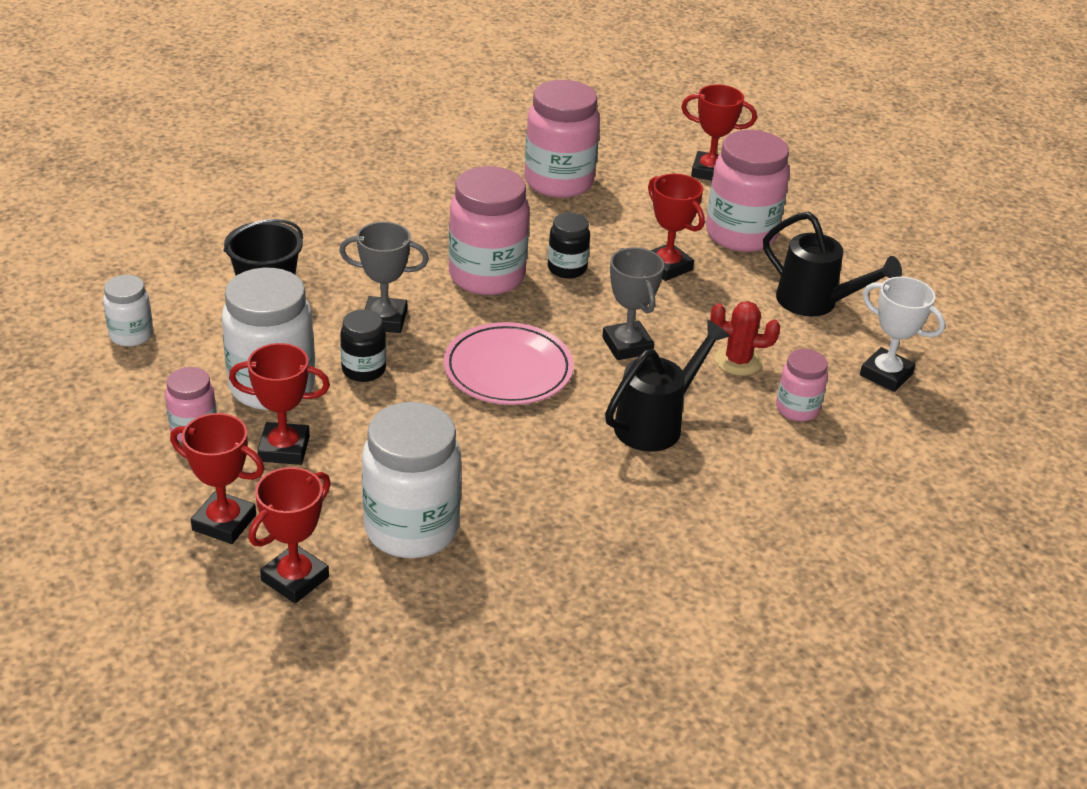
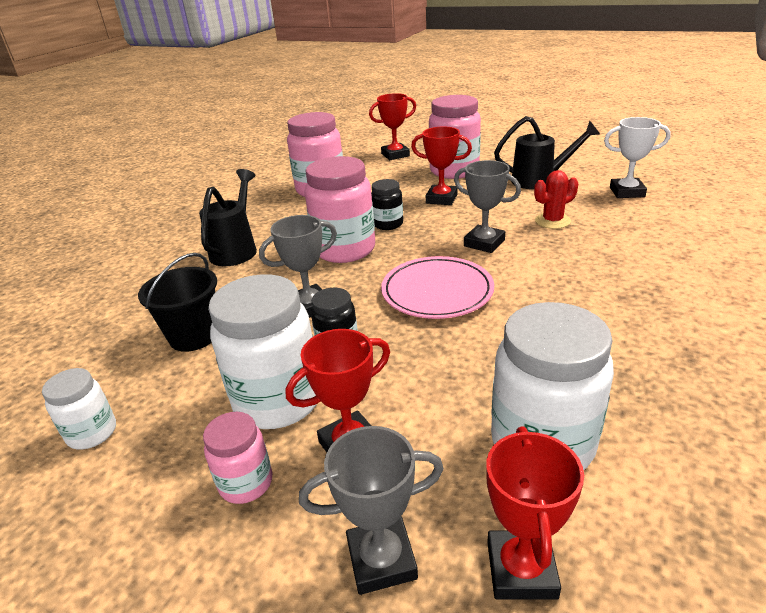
camera: 30 degrees left, 5 degrees down
(224, 523) = (381, 560): red trophy -> grey trophy
(656, 423) = (570, 273): black watering can -> black watering can (236, 249)
(797, 409) = (621, 227): pink jar -> none

